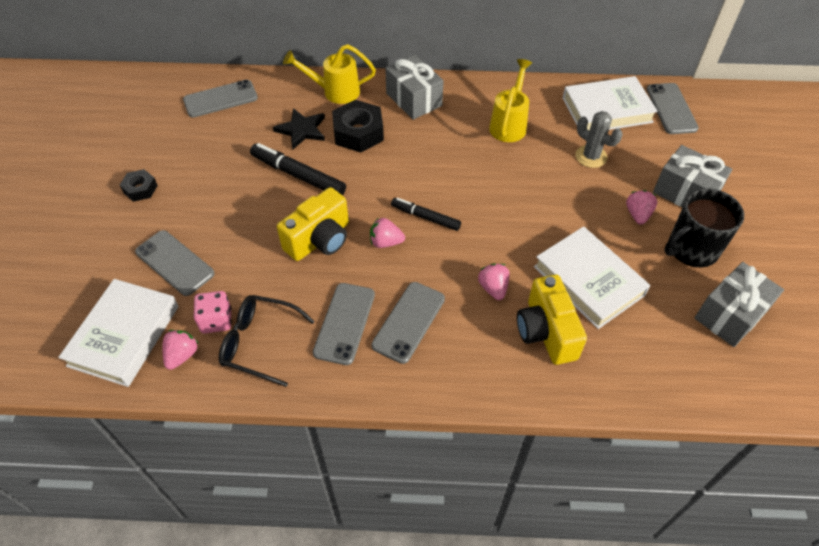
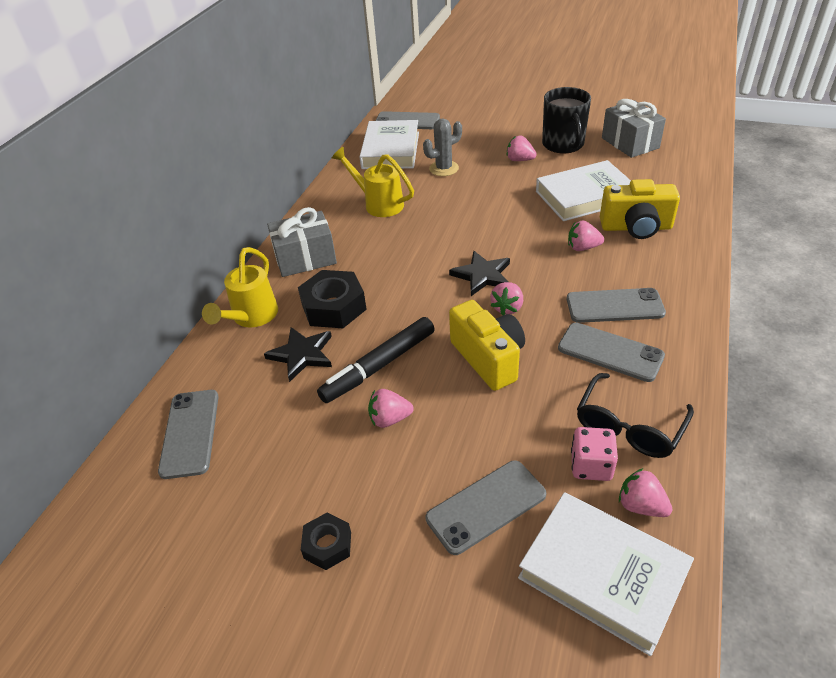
camera: 70 degrees left, 10 degrees down
(246, 194) = (389, 419): none -> pink strawberry
(409, 322) = (614, 306): grey phone -> grey phone turned 45 degrees counterclockwise
(425, 217) = (482, 275): black marker -> black star
(685, 193) = (504, 135): grey gift -> none

